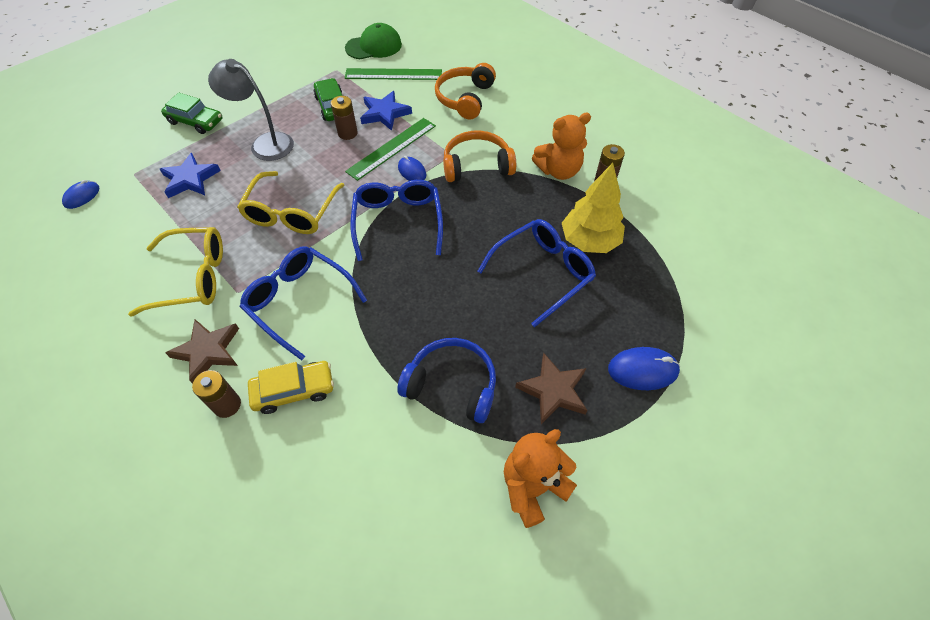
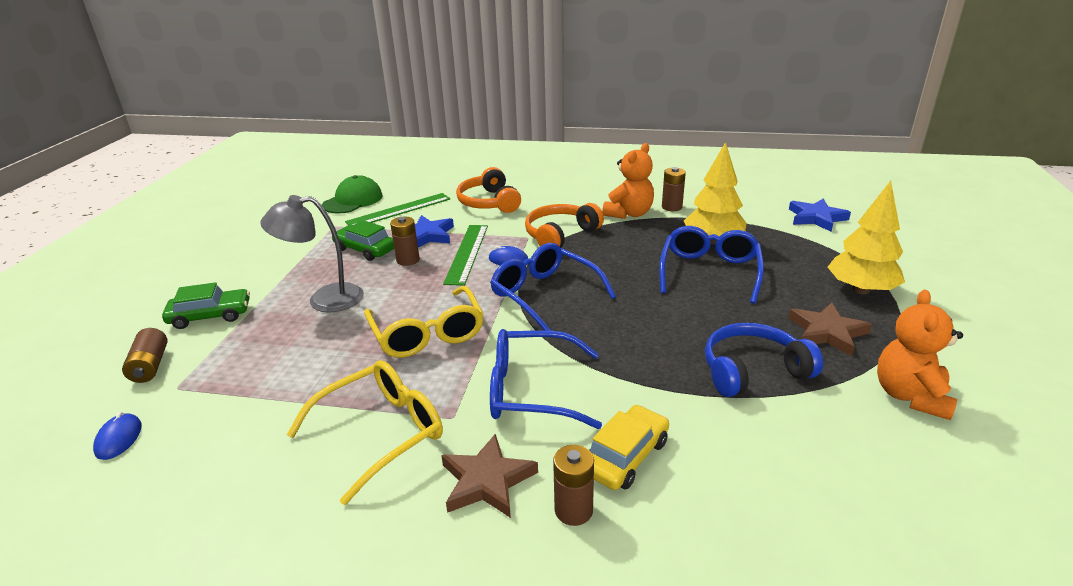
camera: 35 degrees left, 25 degrees down
(135, 148) = (150, 366): none -> brown battery
(190, 179) = (266, 360): blue star -> blue star (816, 218)
(643, 370) = (860, 290): blue mouse -> yellow tree

